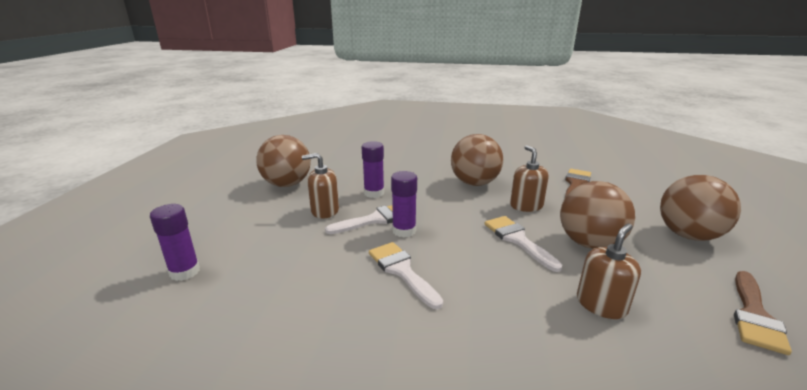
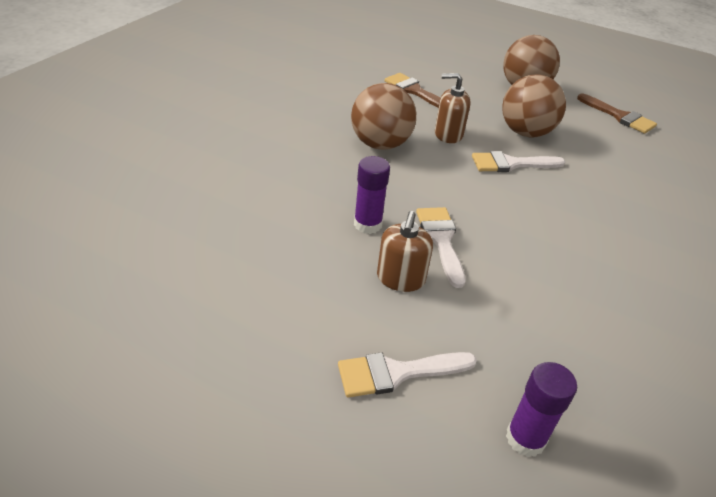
camera: 75 degrees left, 15 degrees up
(287, 184) = (289, 305): brown ball -> none
(402, 271) = (551, 247): white brush -> white brush (397, 373)
(404, 231) = (474, 226): purple glue stick -> none
(601, 305) = (607, 164): brown soap dispenser -> none

